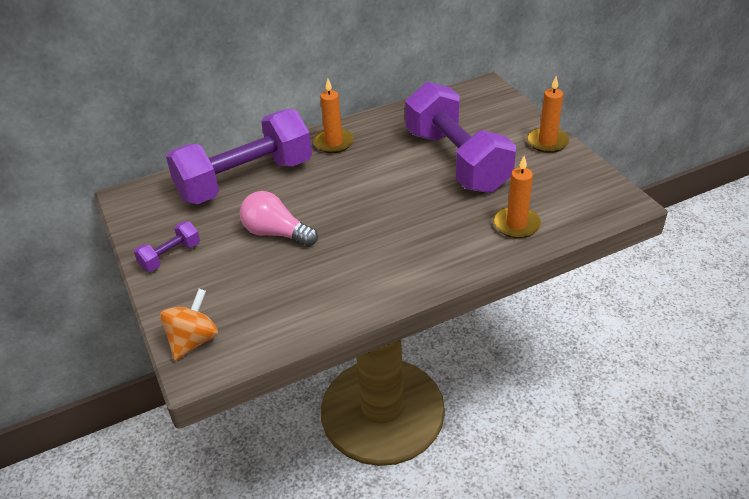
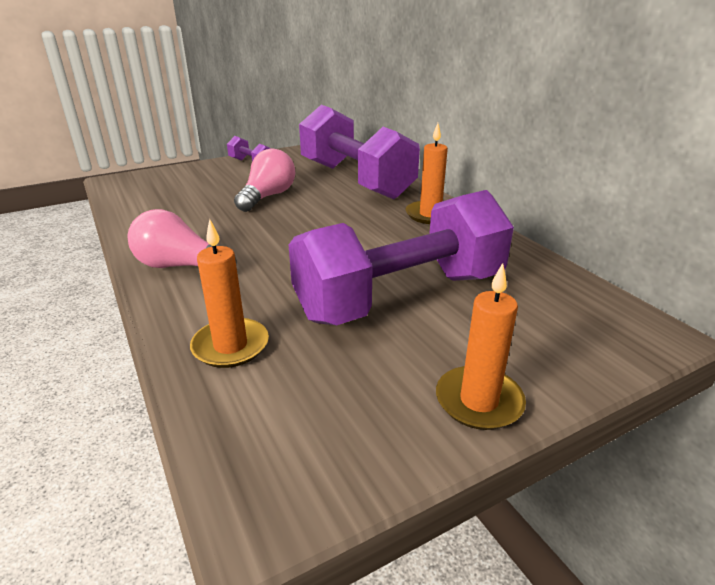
camera: 85 degrees right, 10 degrees down
(194, 341) = (144, 178): orange spinning top -> none
(416, 265) = (180, 266): none -> pink light bulb

